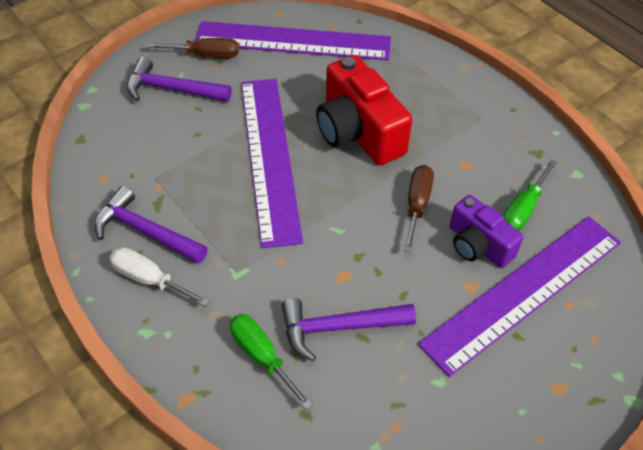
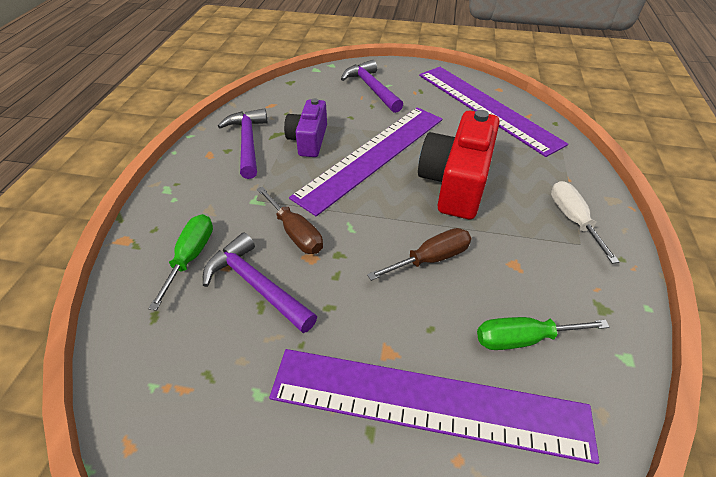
camera: 50 degrees right, 5 degrees down
(149, 279) = (211, 166): white screwdriver -> white screwdriver (572, 219)
(206, 55) = (417, 84): brown screwdriver -> brown screwdriver (295, 233)
(478, 245) = (440, 328): purple camera -> purple camera (308, 140)

